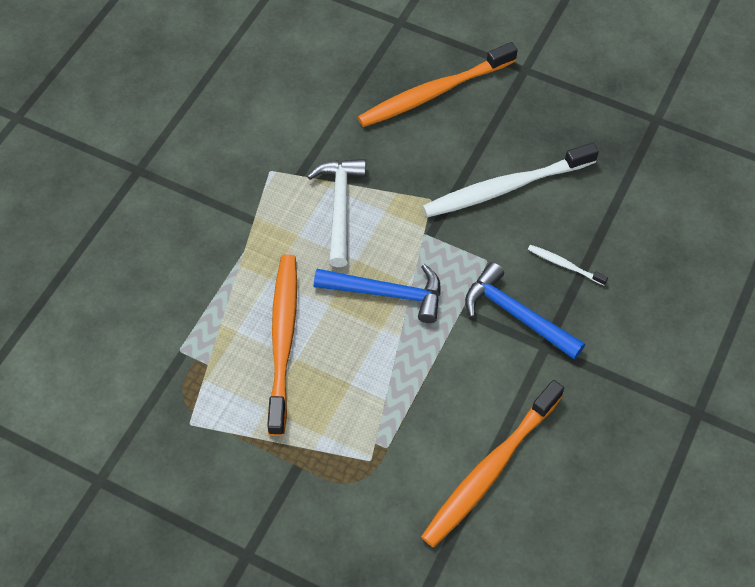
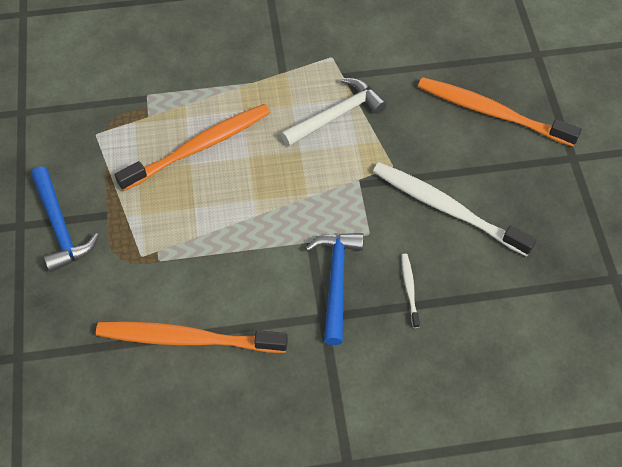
camera: 55 degrees right, 0 degrees up
(387, 293) = (287, 186): blue hammer -> blue hammer (60, 227)

